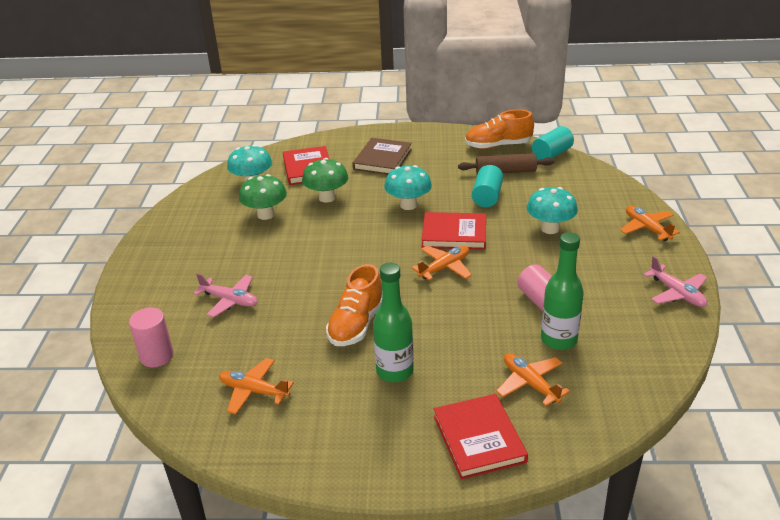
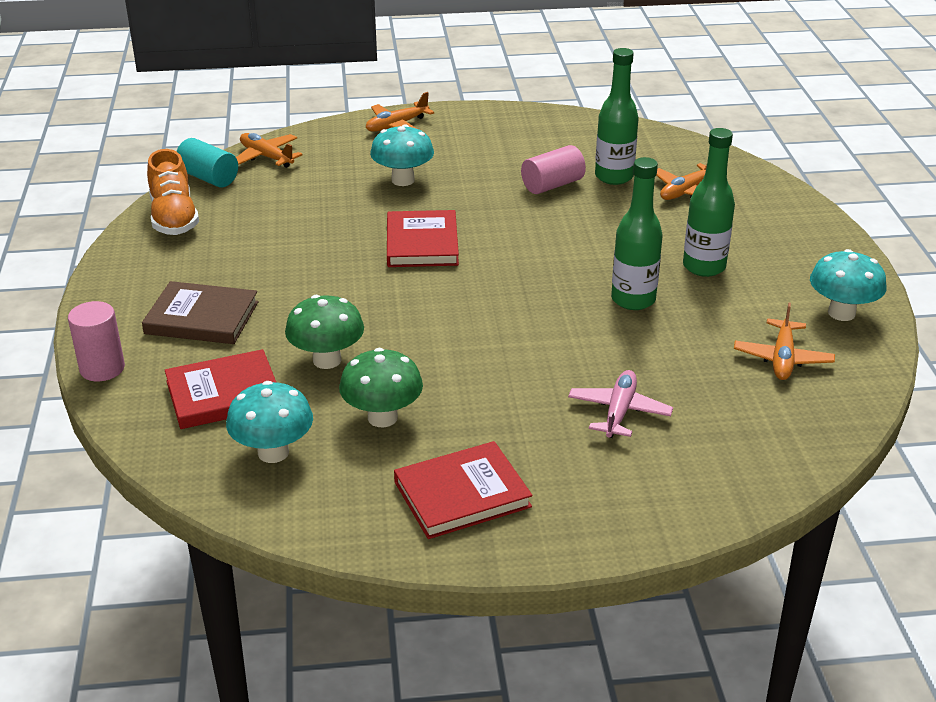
camera: 100 degrees left, 0 degrees up
(157, 356) = (760, 455): pink cylinder -> pink cylinder (102, 368)
(356, 324) = (633, 300): orange shoe -> green bottle
(408, 205) = (349, 283): turquoise mushroom -> turquoise mushroom (841, 313)
(444, 268) = (500, 246): orange plane -> orange plane (266, 157)
(479, 439) = (775, 215): red book -> red book (462, 494)
(487, 197) = (325, 223): turquoise cylinder -> none
(505, 171) = (255, 211): brown rolling pin -> none
(677, 293) = (517, 117): pink plane -> none

